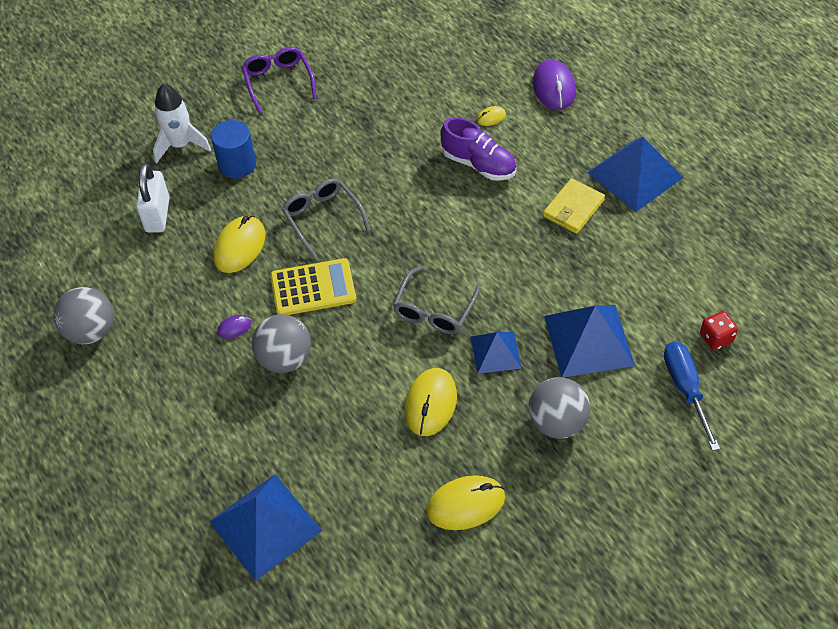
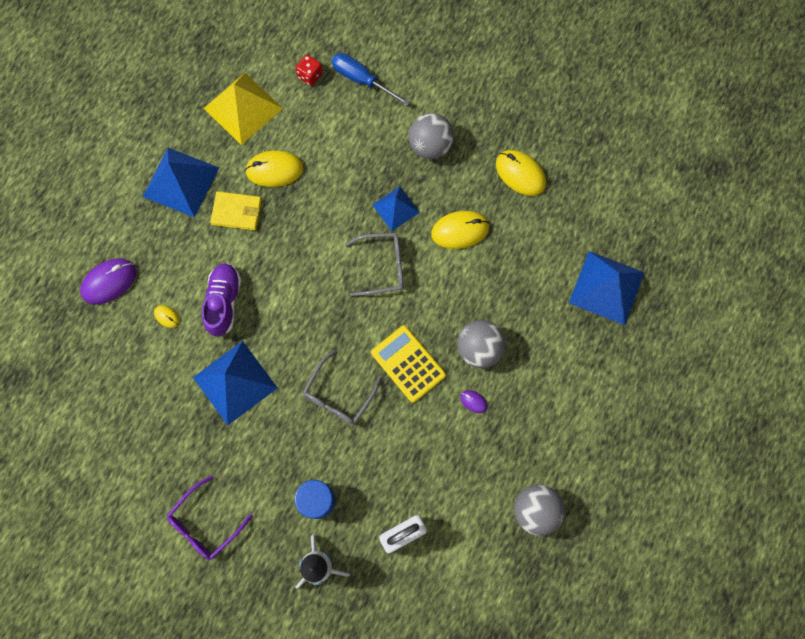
camera: 120 degrees left, 20 degrees up
(240, 246) = (399, 444): yellow mouse -> yellow mouse (274, 170)
(589, 340) = (353, 153): blue pyramid -> blue pyramid (235, 382)
(685, 388) = (361, 80): blue screwdriver -> blue screwdriver turned 75 degrees clockwise
(701, 258) = (243, 108): none -> yellow pyramid

